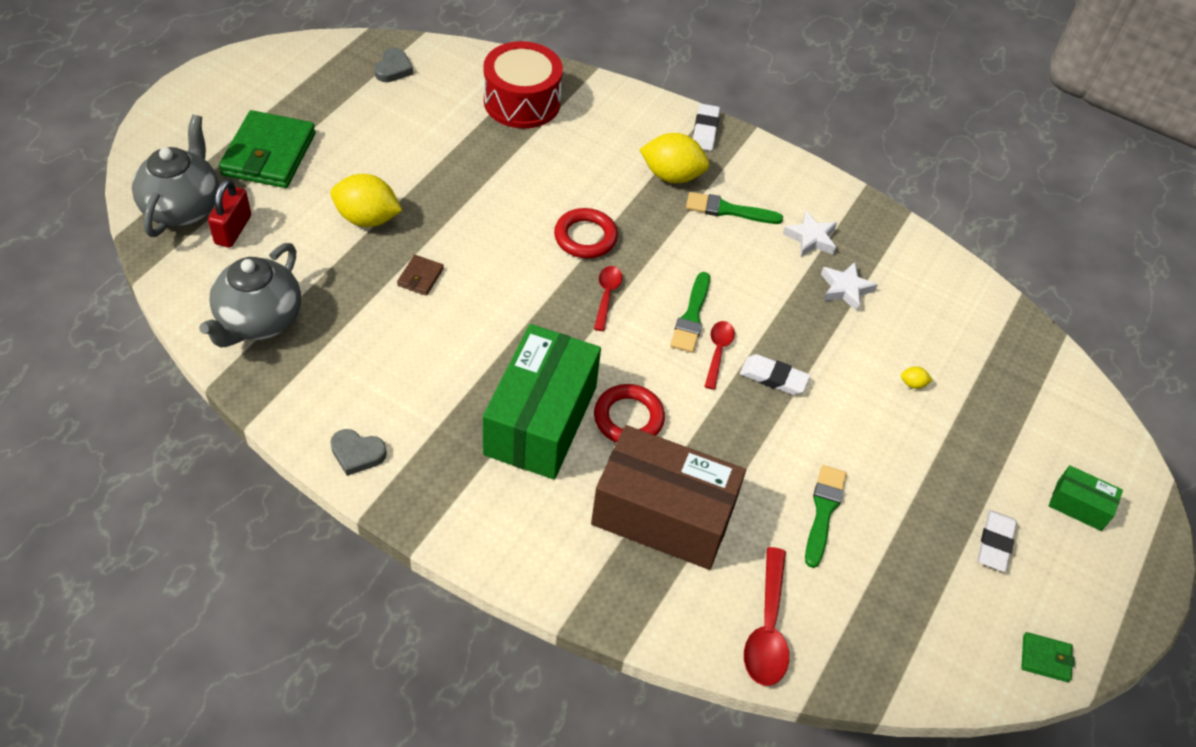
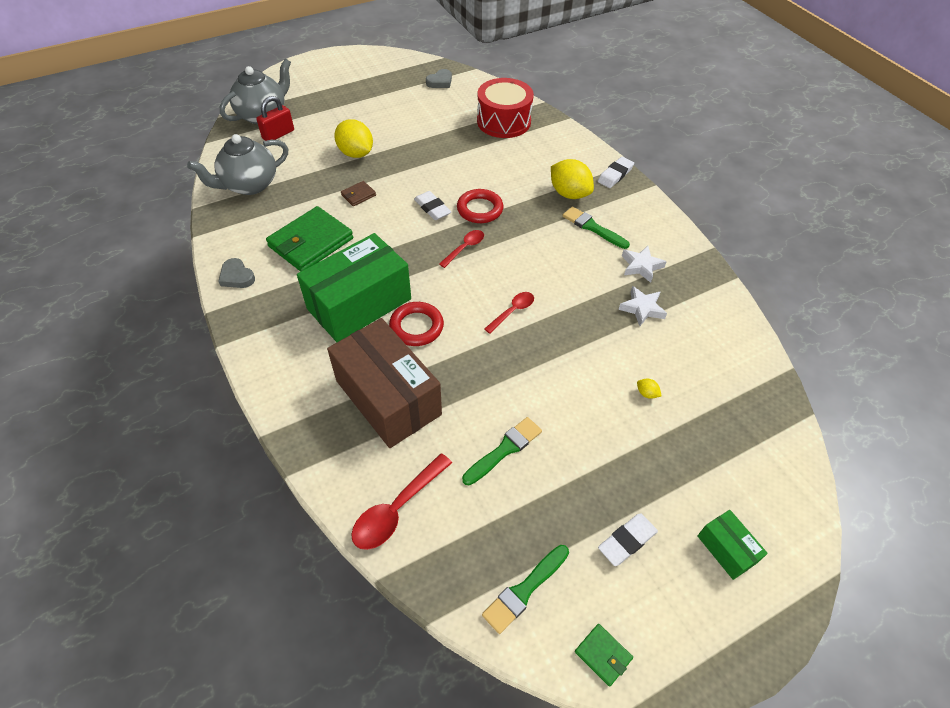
camera: 35 degrees right, 0 degrees up
(269, 154) = (331, 103): green wallet -> green wallet (311, 242)
(691, 316) = (512, 282): green brush -> green brush (524, 590)
(773, 377) = (540, 344): white eraser -> white eraser (432, 208)

